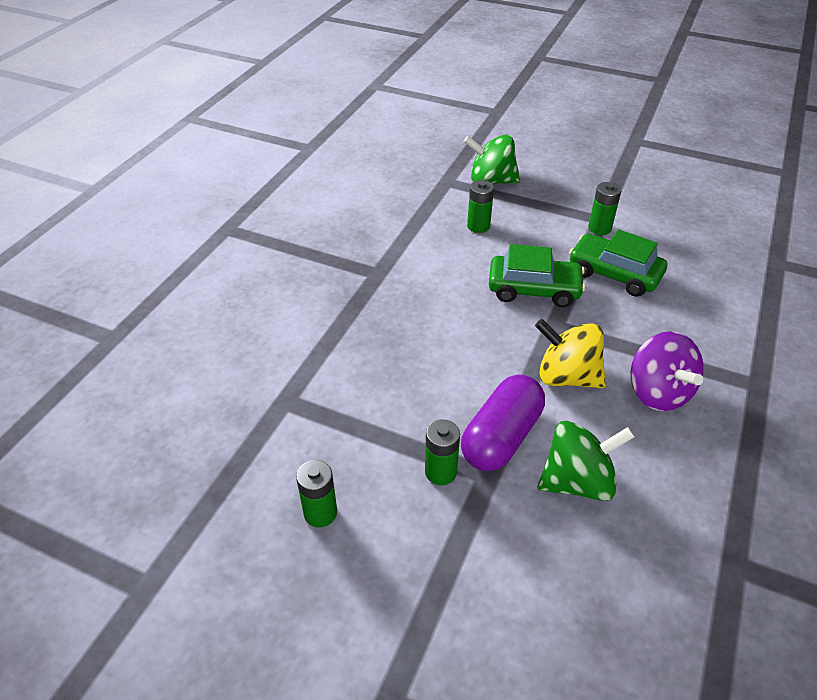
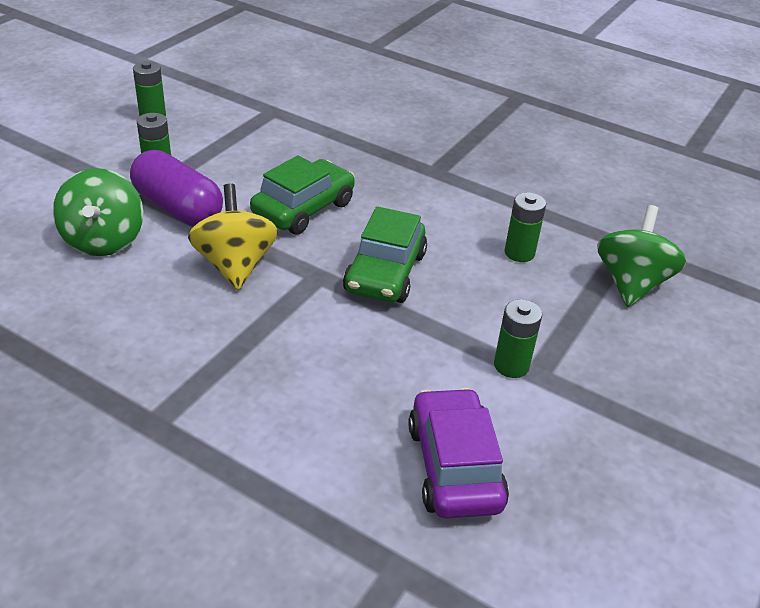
camera: 95 degrees right, 5 degrees down
(566, 376) = (235, 265): yellow spinning top -> yellow spinning top turned 45 degrees counterclockwise
(614, 274) = (403, 351): green car -> green car (303, 208)
(658, 392) = (182, 327): purple spinning top -> none
(696, 247) = (454, 466): none -> purple car

